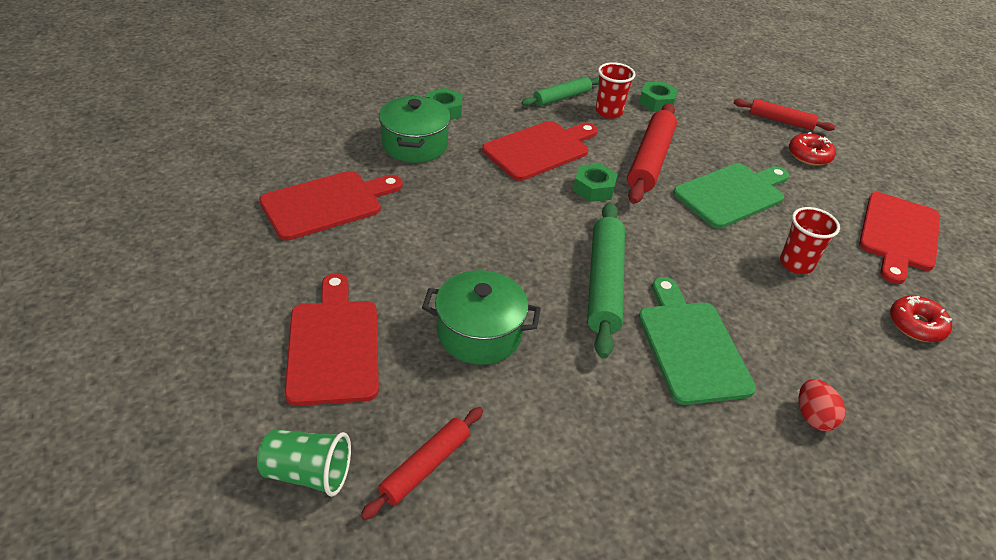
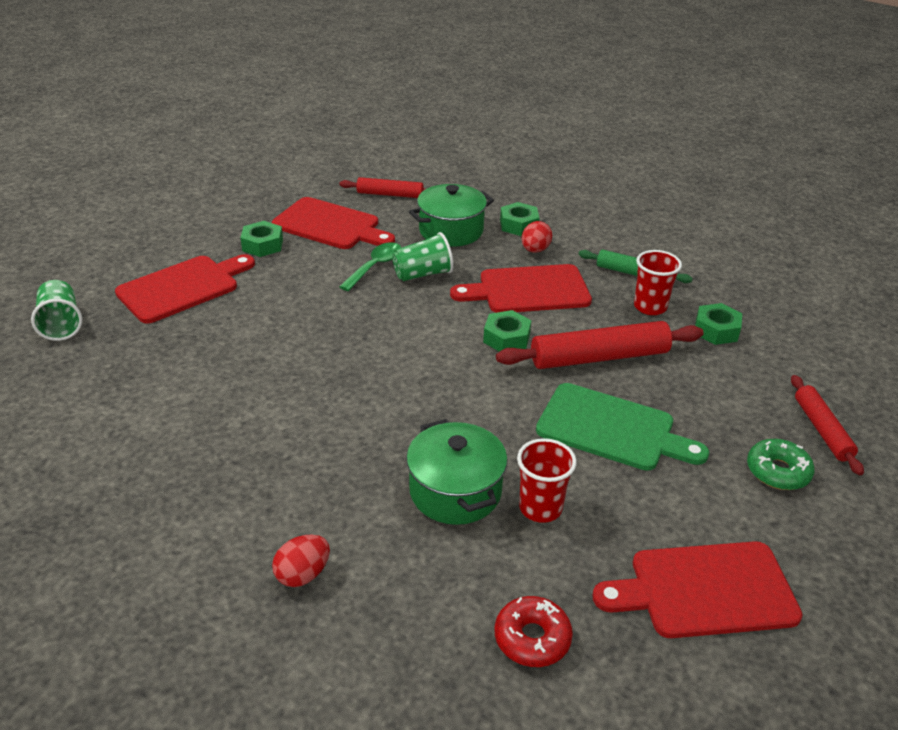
camera: 60 degrees right, 5 degrees down
(312, 259) = (262, 245): none -> green nut
(426, 467) = (95, 368): red rolling pin -> red rolling pin (390, 194)
(427, 208) = (375, 266): none -> green spoon
(466, 188) = (423, 274): none -> green cup
(479, 333) = (249, 343): green pot -> green pot (455, 491)
(488, 121) = (535, 250): none -> red egg
(540, 149) = (528, 290): red cutting board -> red cutting board turned 150 degrees clockwise
(604, 284) = (372, 387): green rolling pin -> none
(691, 346) = (335, 464): green cutting board -> none
(809, 155) = (777, 471): red donut -> green donut

